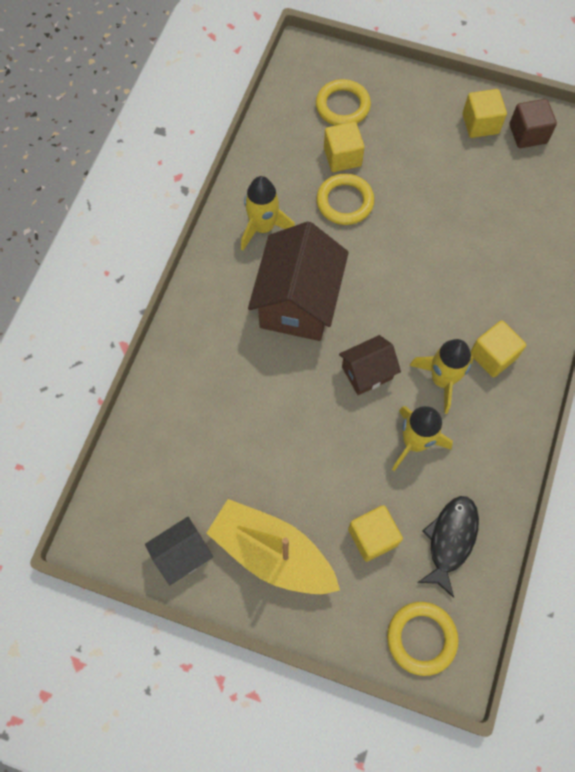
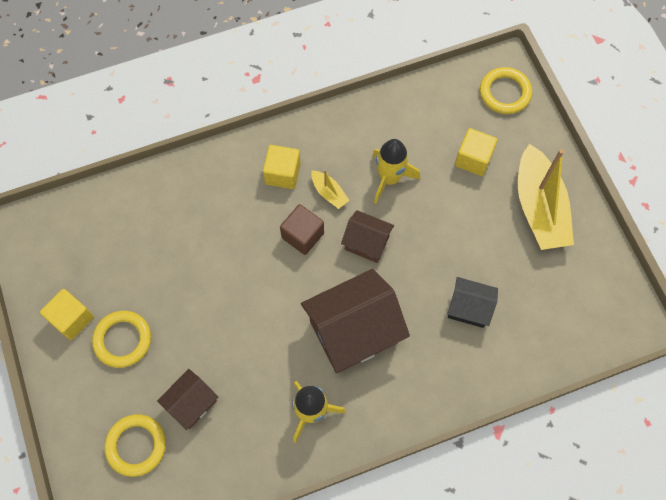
camera: 130 degrees left, 0 degrees up
(182, 555) = (592, 259): black house -> black house (468, 308)
(342, 157) = (192, 403): yellow cube -> brown house
(345, 202) = (235, 367): yellow ring -> yellow ring (123, 340)
(442, 379) = (329, 193): yellow rocket -> yellow boat
(450, 540) = (433, 116): black fish -> none
(528, 134) = (56, 276): brown cube -> brown cube (302, 235)

